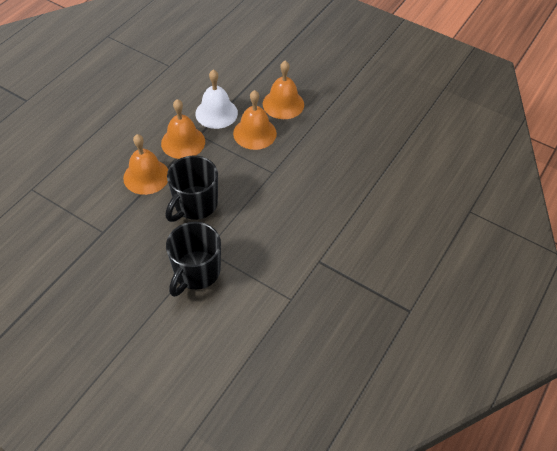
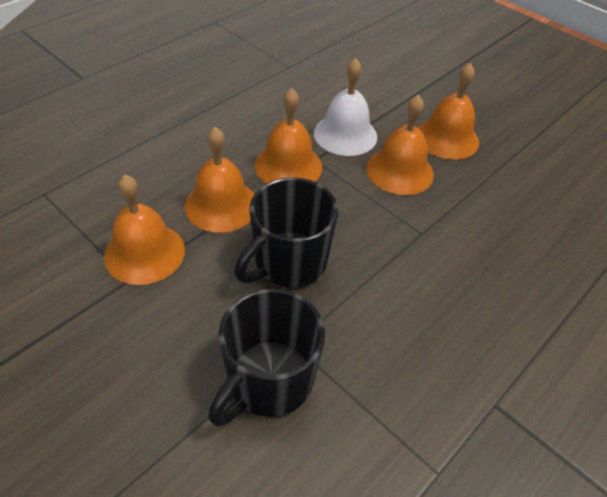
camera: 10 degrees right, 5 degrees down
(107, 214) = (144, 253): none -> orange bell

